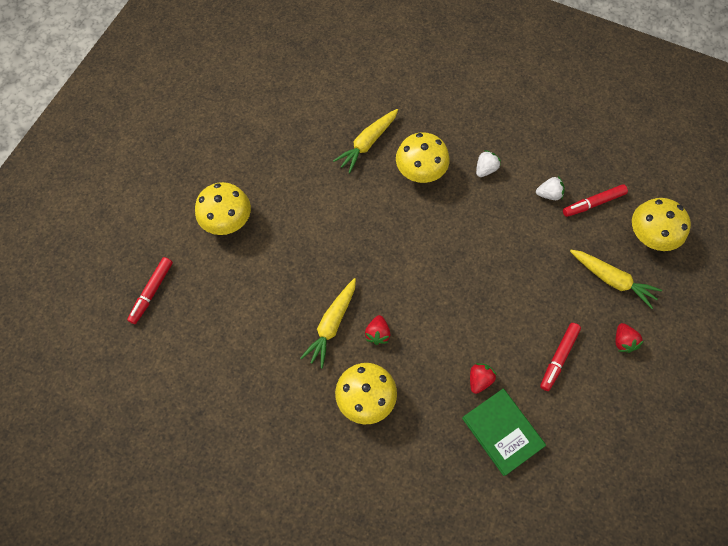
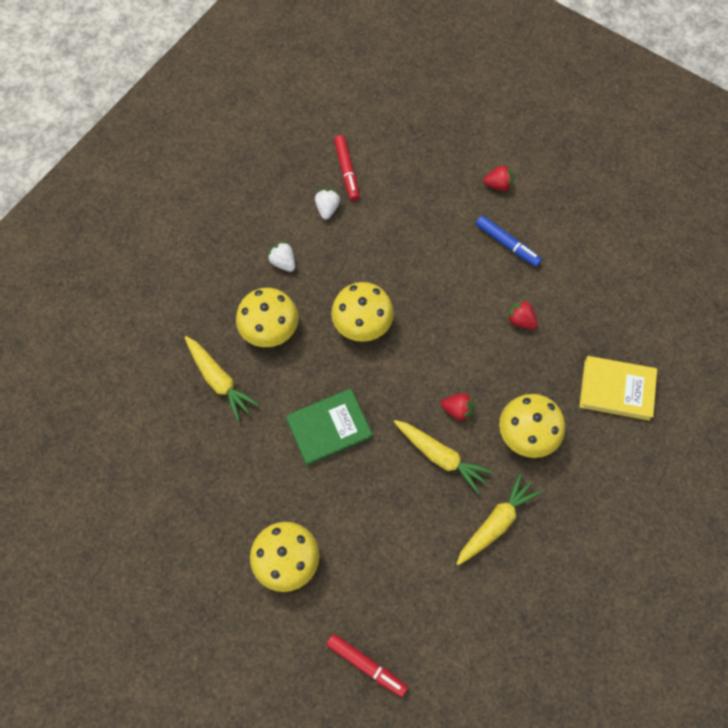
camera: 80 degrees left, 0 degrees up
(427, 481) = (616, 389): none -> yellow book
(502, 432) = (575, 311): green book -> green book (329, 428)
(558, 358) = (507, 244): red marker -> blue marker
(612, 280) = (434, 177): yellow carrot -> yellow carrot (496, 523)
(650, 235) = (392, 132): yellow mushroom -> yellow mushroom (362, 324)

